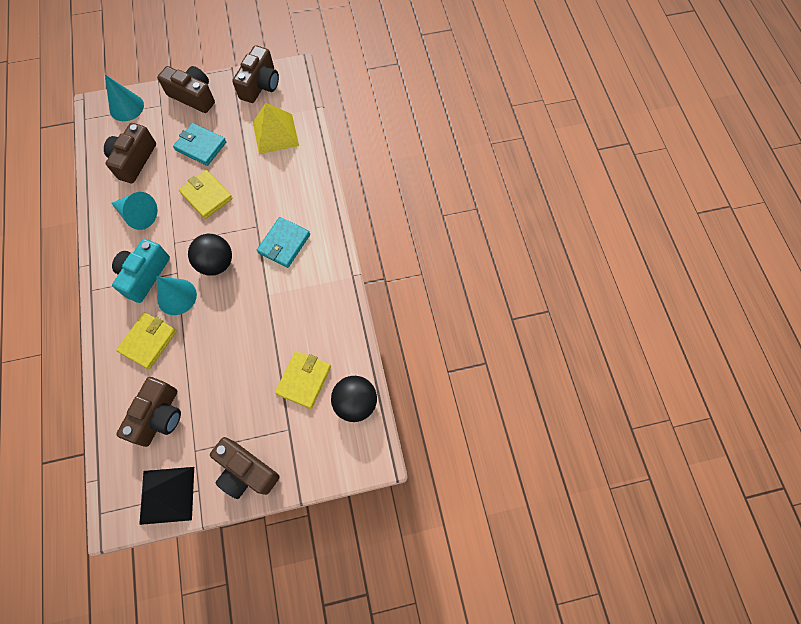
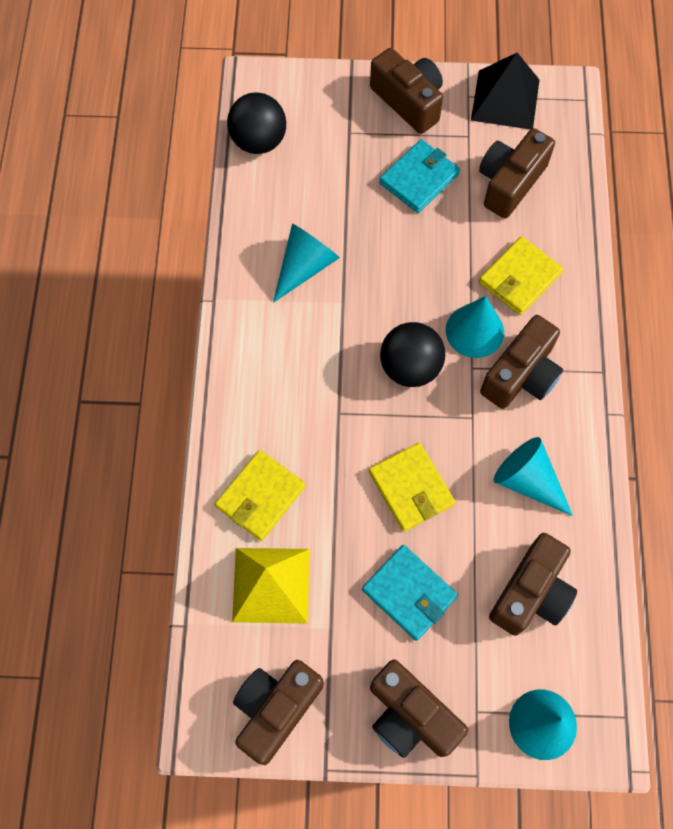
camera: 165 degrees left, 0 degrees up
(144, 275) = (521, 375): turquoise camera -> brown camera
(284, 244) = (301, 373): turquoise wallet -> turquoise wallet (419, 179)
(298, 313) = (305, 267): none -> turquoise cone
(304, 380) = (317, 181): yellow wallet -> yellow wallet (260, 496)

